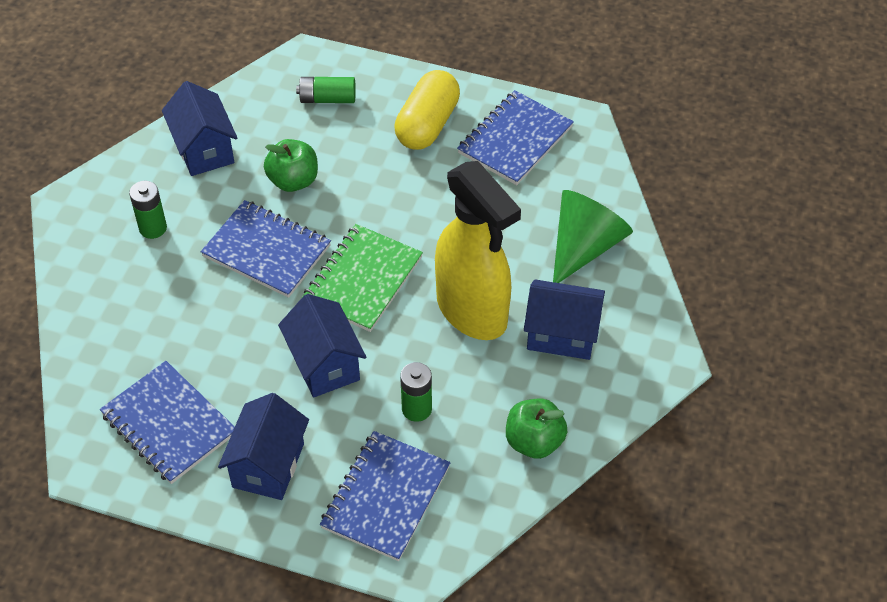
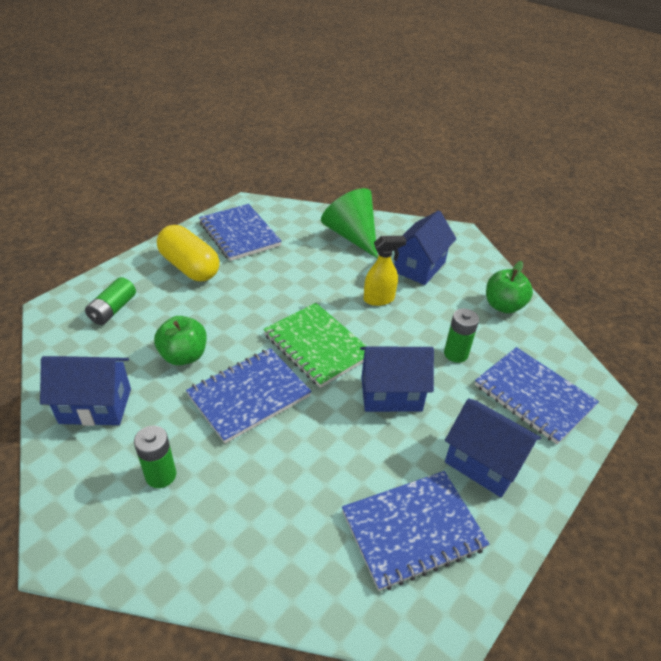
camera: 70 degrees left, 10 degrees down
(472, 311) = (379, 299): yellow spray bottle -> yellow spray bottle, size x0.46

